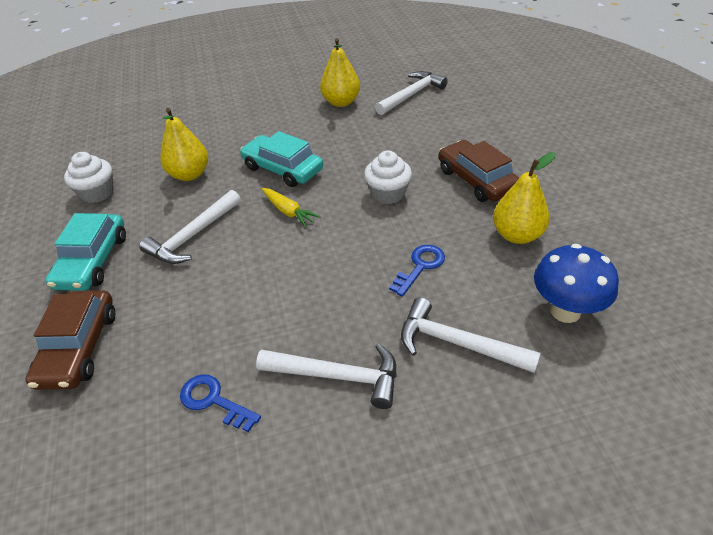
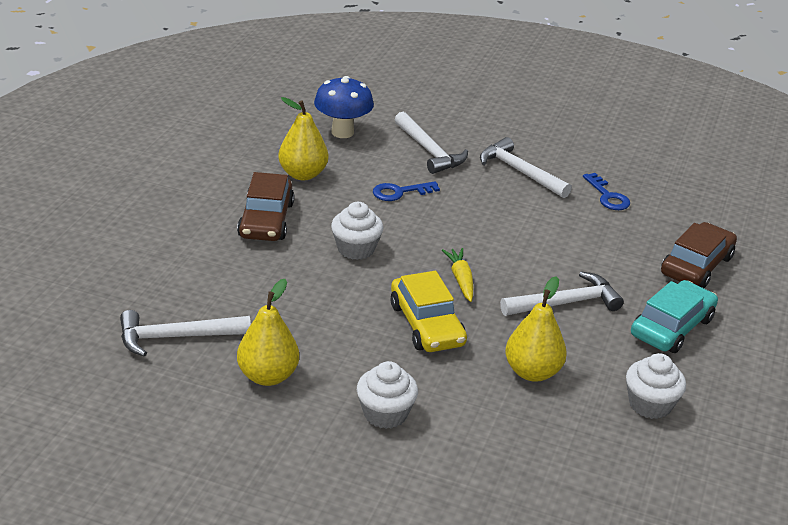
camera: 150 degrees left, 10 degrees down
(261, 115) = (385, 414): none -> white cupcake
(282, 169) = (427, 324): turquoise car -> yellow car

